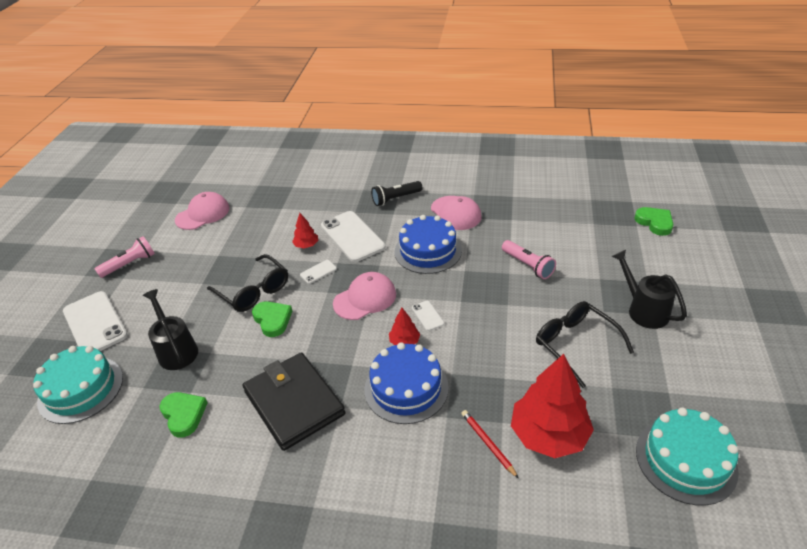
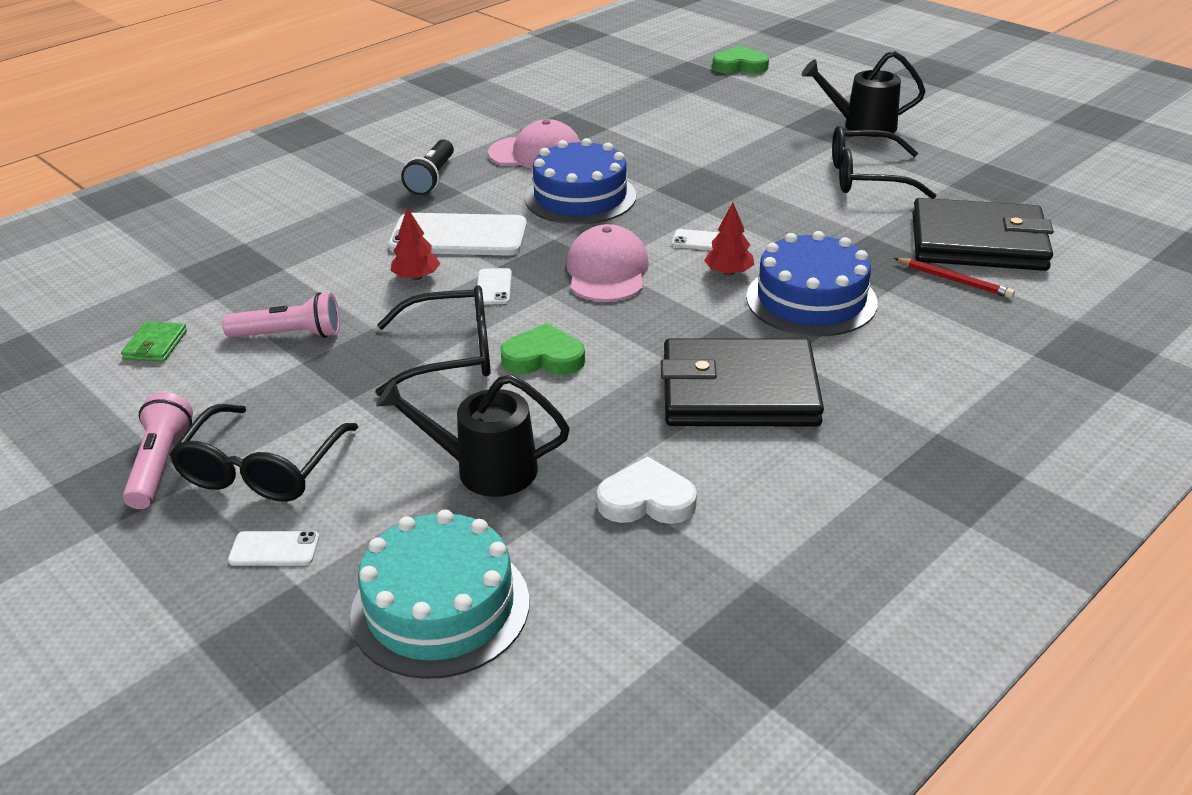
camera: 55 degrees left, 5 degrees down
(95, 323) = (274, 549): white phone -> white phone, size x0.45
(141, 290) = (262, 469): none -> black glasses
(184, 415) = (646, 500): green heart -> white heart
(203, 214) = (155, 345): pink cap -> green wallet
(488, 443) = (954, 280): red pencil -> red pencil turned 150 degrees counterclockwise
(528, 265) = (705, 151): pink flashlight -> pink flashlight (289, 335)
(549, 435) = (978, 242): red tree -> black wallet
(685, 460) = (1077, 190): turquoise cake -> none

